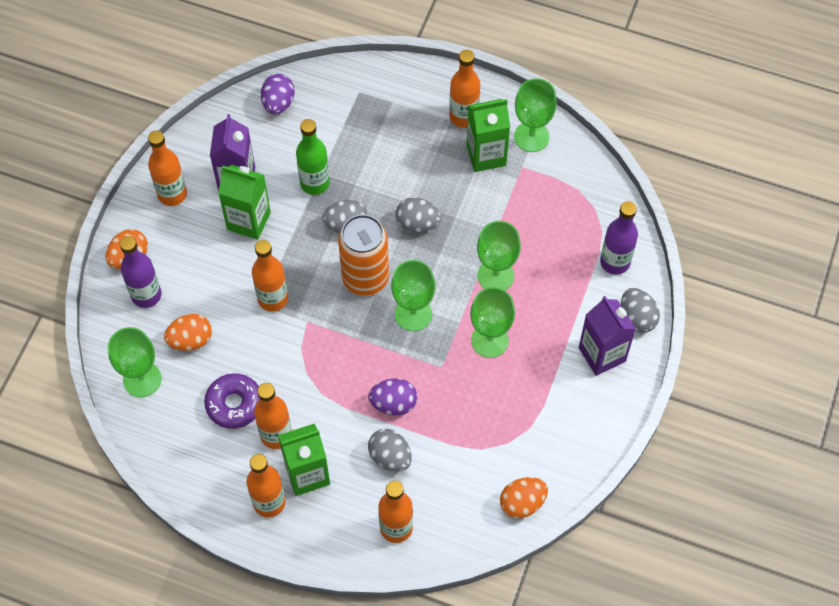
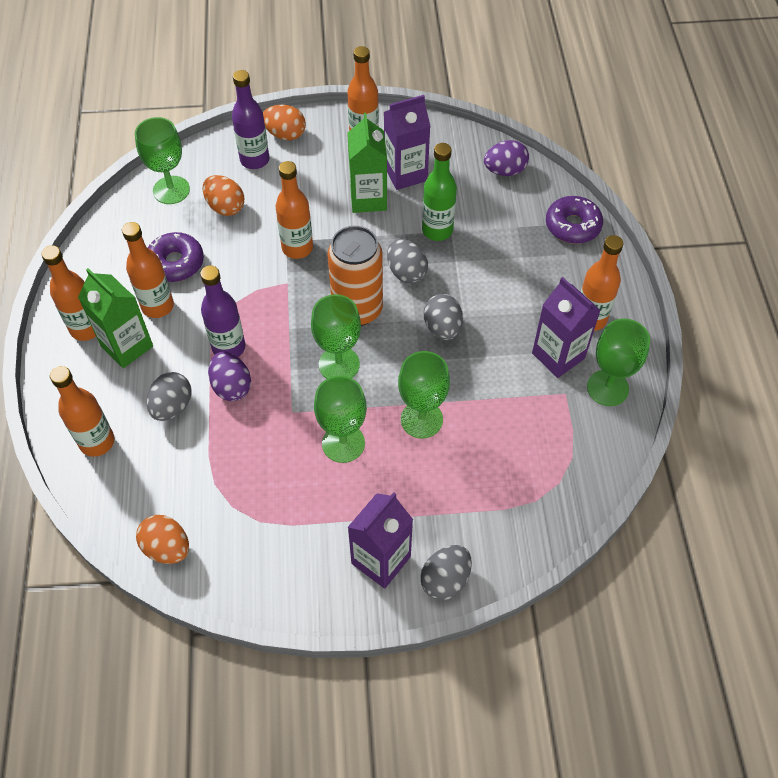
camera: 65 degrees right, 5 degrees down
(366, 83) = (572, 226): none -> purple donut
(486, 155) = (558, 356): green carton -> purple carton
(615, 262) = (503, 529): purple bottle -> purple bottle (229, 347)

